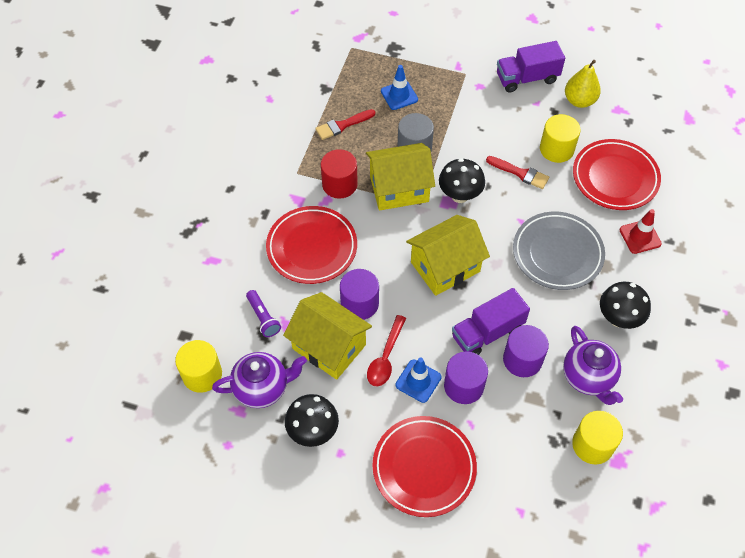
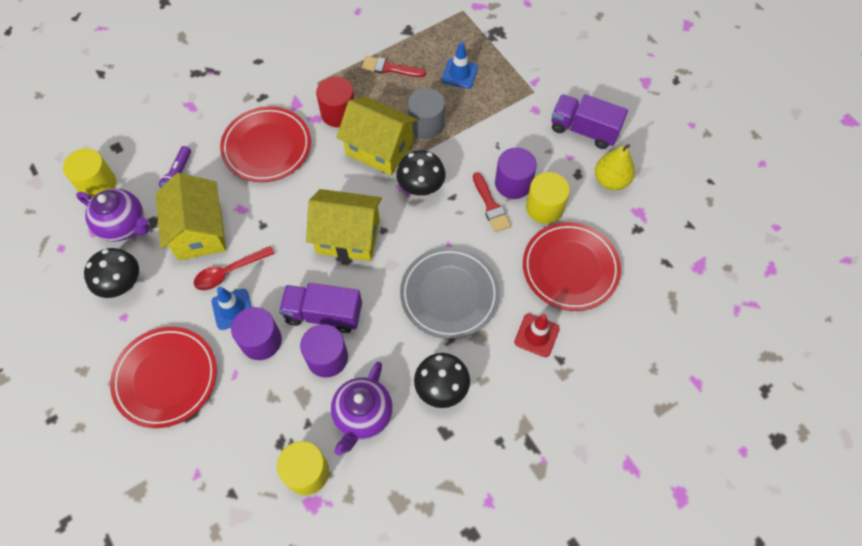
camera: 40 degrees right, 5 degrees up
(359, 303) = (255, 216): purple cylinder -> purple cylinder (513, 183)

